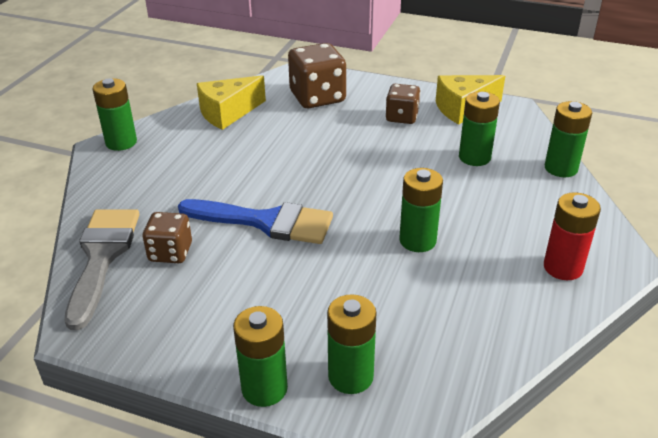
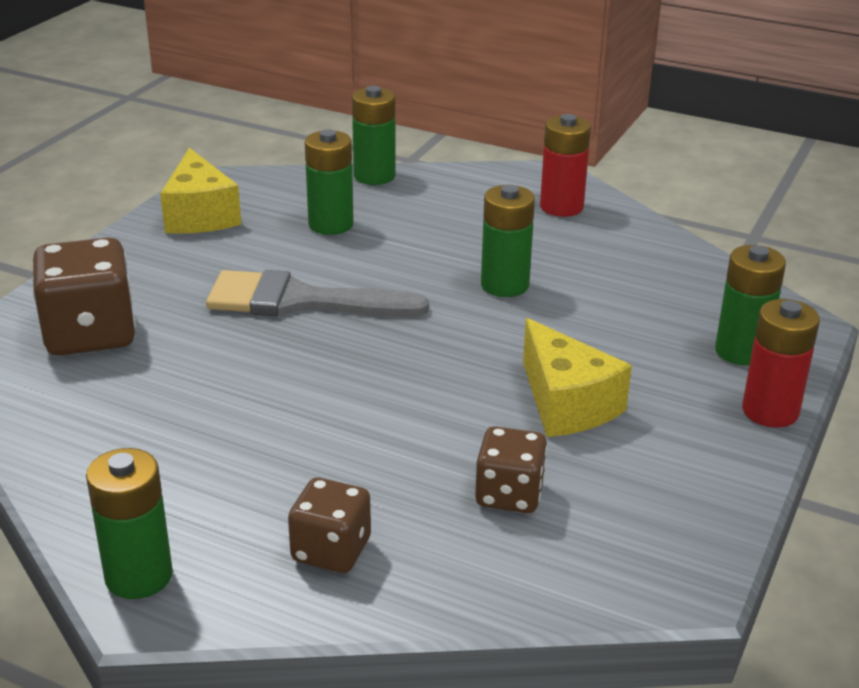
camera: 85 degrees left, 5 degrees down
(102, 257) = (514, 572): grey brush -> grey brush (300, 301)
(228, 113) = (92, 435): yellow cheese -> yellow cheese (566, 404)
(264, 388) = (770, 411): green battery -> red battery
(266, 222) = (445, 400): blue brush -> none
(402, 117) = (199, 264): brown dice -> brown dice (331, 550)

